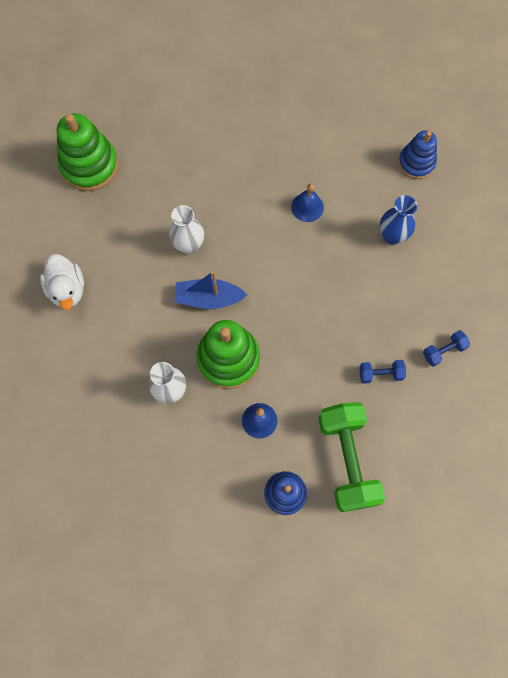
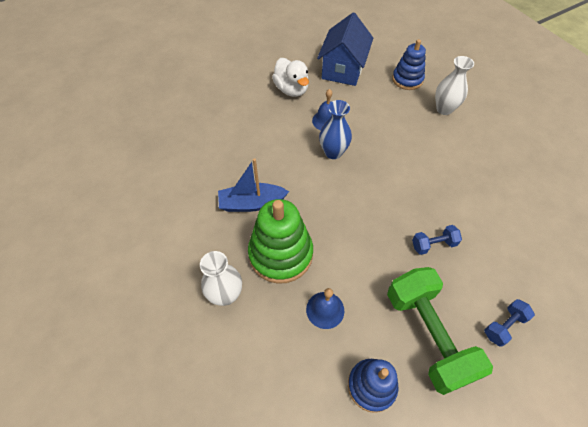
camera: 10 degrees left, 15 degrees down
(67, 290) = (111, 216): white duck -> white duck (291, 90)
(89, 166) = (129, 116): green stacking toy -> none
(189, 245) = (226, 163): white vase -> white vase (444, 109)
(343, 135) = (343, 69): none -> blue house
(392, 236) = (405, 131): blue vase -> blue vase (333, 152)
(443, 351) = (484, 215): blue dumbbell -> blue dumbbell (504, 326)

